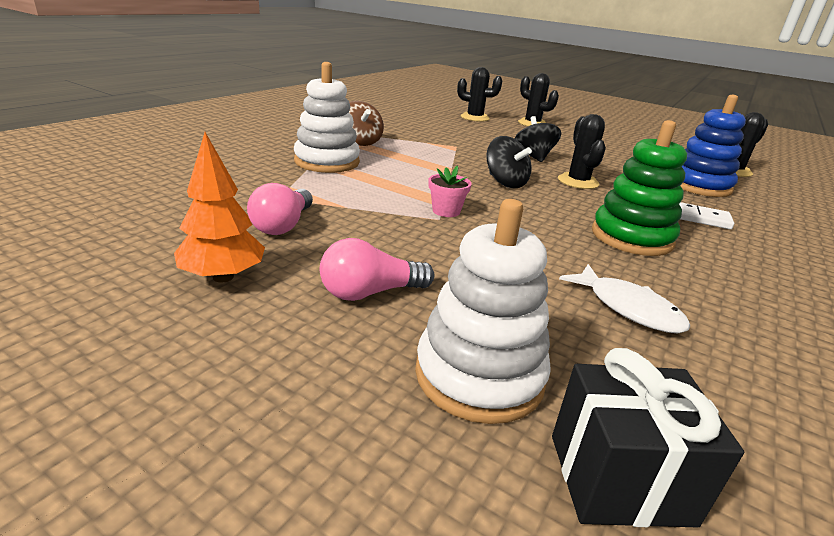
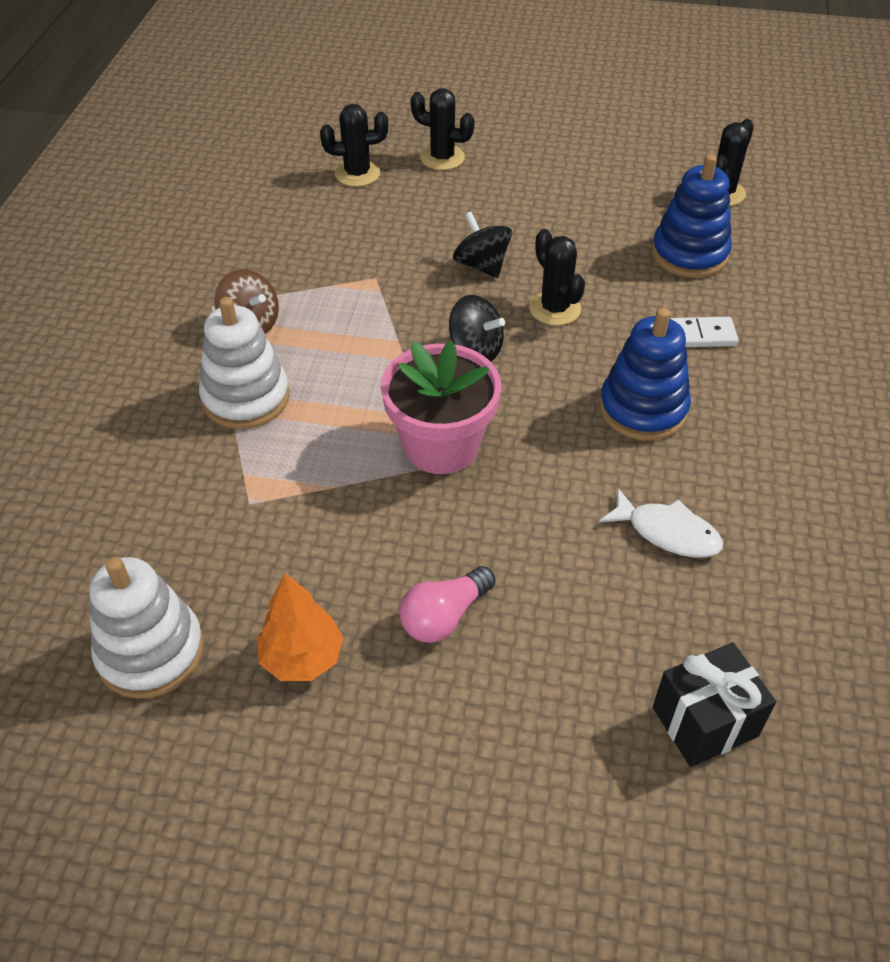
camera: 20 degrees left, 20 degrees up
(283, 225) = (294, 553): pink light bulb -> none
(446, 211) = (441, 445): pink flower pot -> pink flower pot, size x2.28
(479, 375) = (580, 673): white stacking toy -> white stacking toy (151, 652)
(631, 237) = (643, 409): green stacking toy -> blue stacking toy

